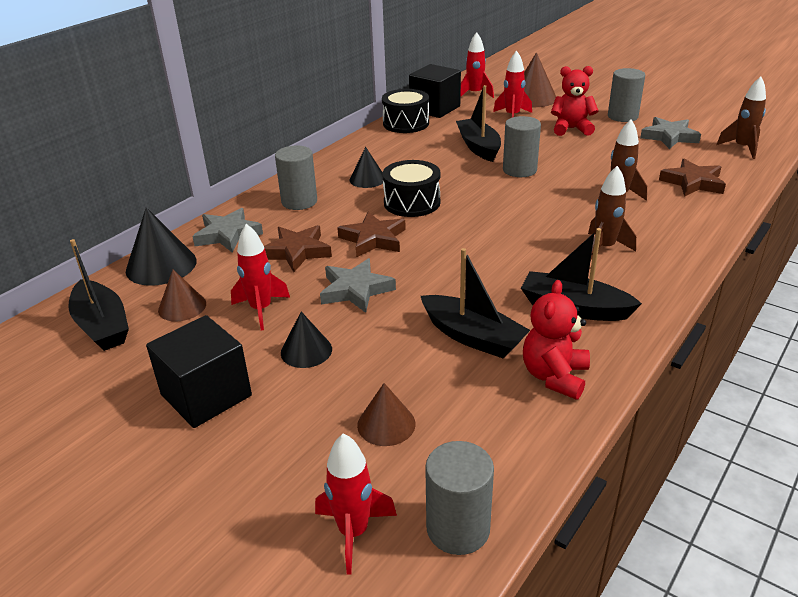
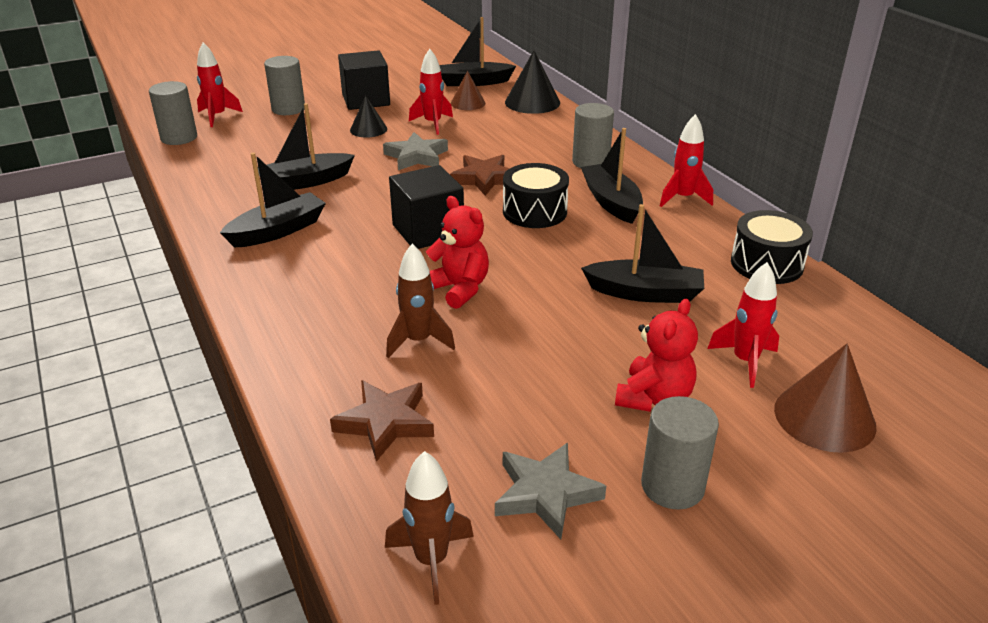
camera: 115 degrees right, 0 degrees up
(227, 235) = (557, 127): grey star -> none
(297, 252) = (499, 147): brown star -> none
(367, 179) = (611, 202): black cone -> black boat
(386, 424) = (271, 137): brown cone -> none
(435, 108) = (817, 302): black cube -> black cube (428, 231)
(474, 94) = (872, 360): red rocket -> red rocket (683, 198)
(519, 170) = (551, 298): grey cylinder -> grey cylinder (288, 109)
(554, 376) = (226, 196): red teddy bear -> red teddy bear (459, 289)
(604, 248) = (334, 282): brown rocket -> none

